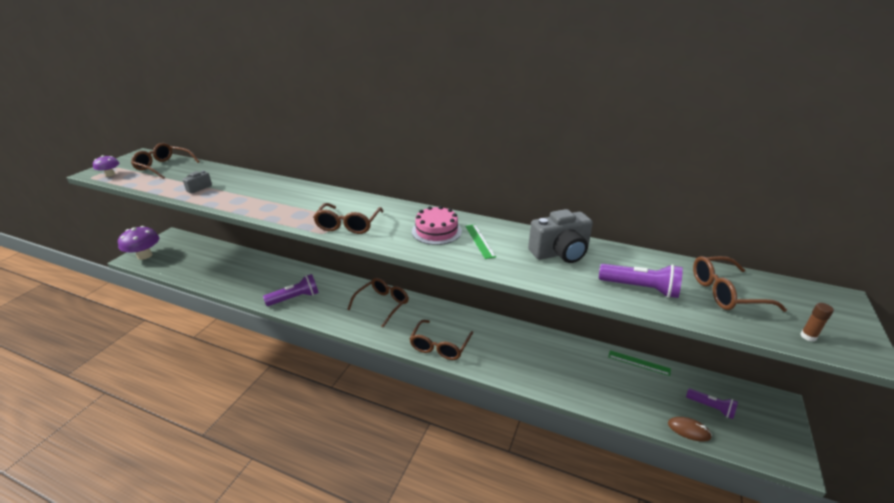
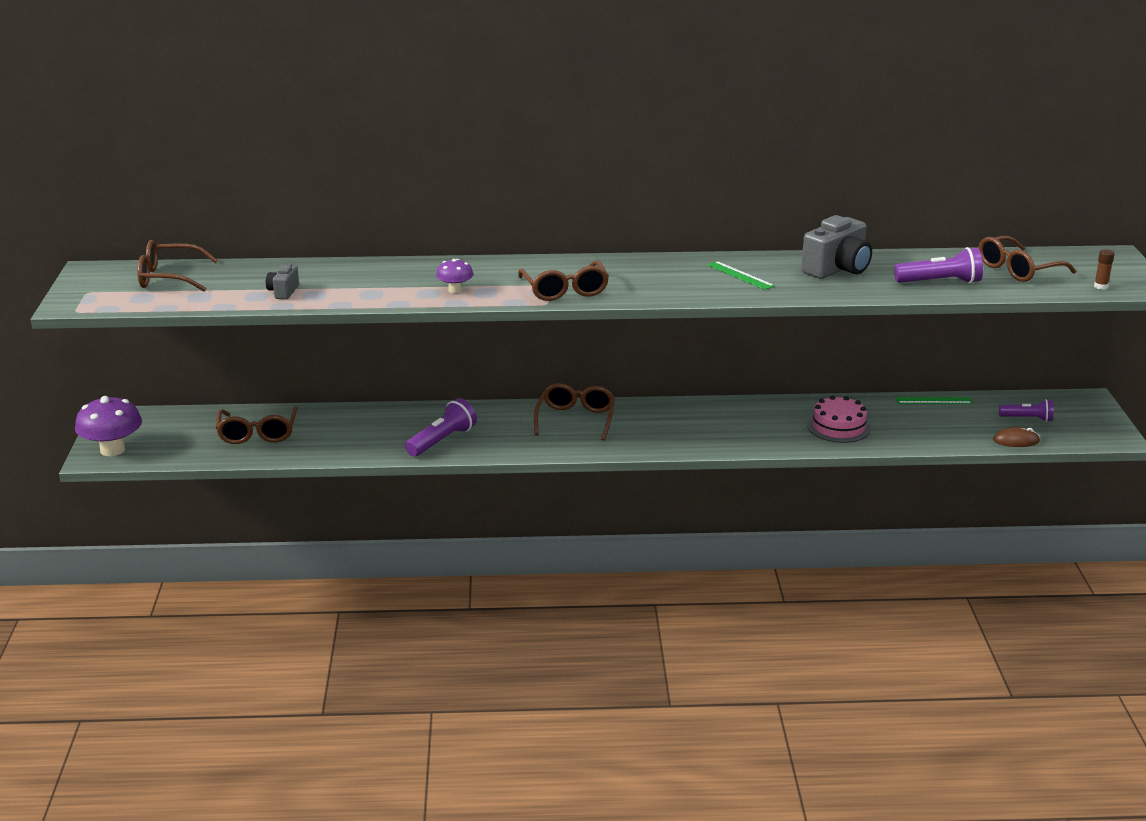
camera: 25 degrees left, 5 degrees down
(110, 174) = (101, 302): purple mushroom -> purple mushroom (455, 290)
(436, 231) = (680, 276): pink cake -> pink cake (838, 427)
(440, 346) = (696, 440): brown glasses -> brown glasses (257, 434)

